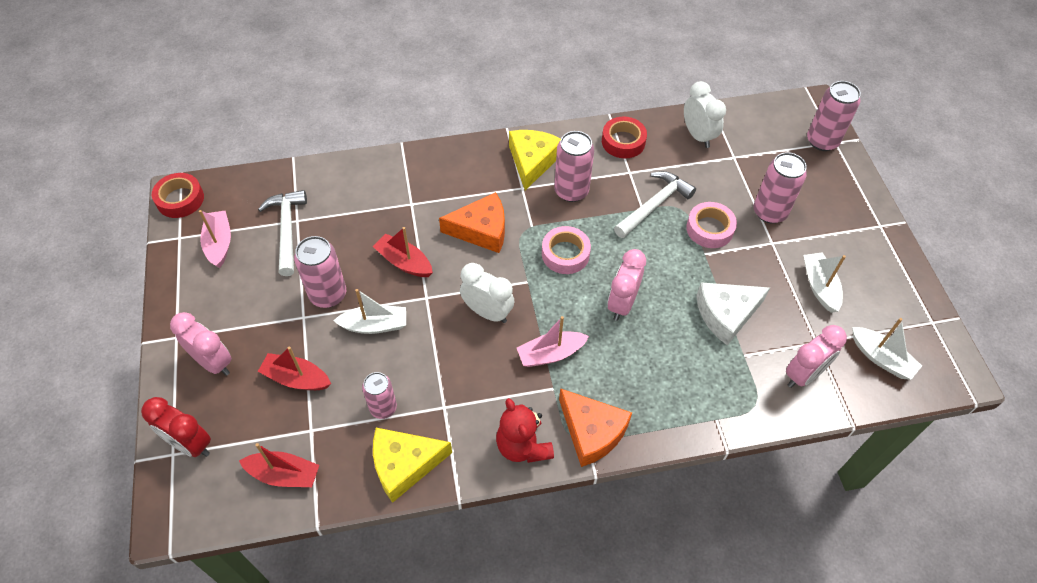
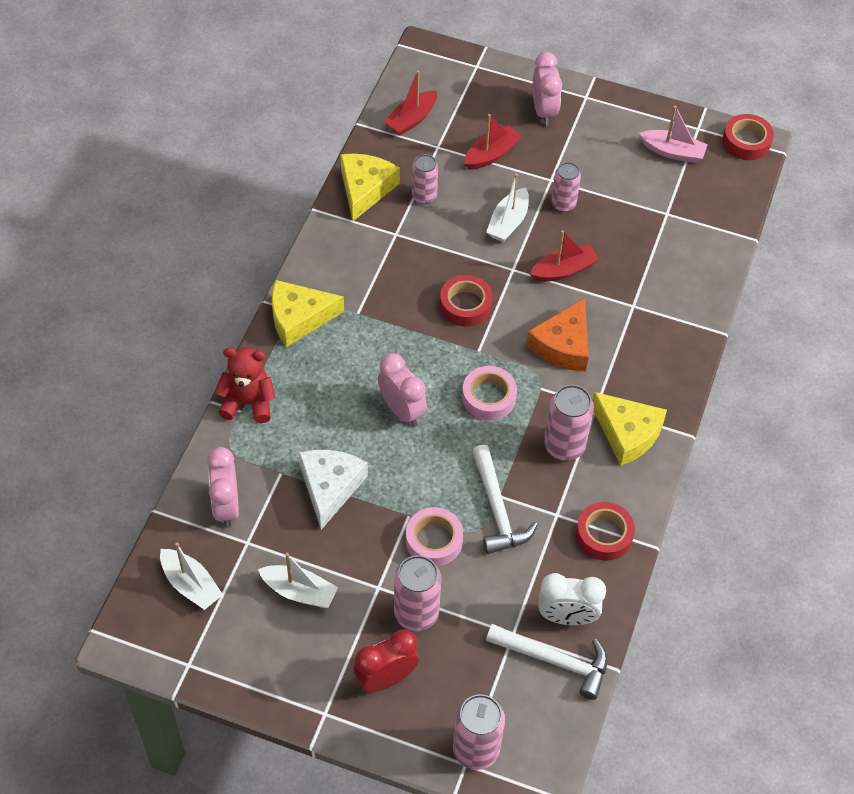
camera: 120 degrees right, 0 degrees up
(190, 444) = (477, 77): red clock -> red clock (386, 679)
(213, 362) = (544, 111): pink clock -> pink clock turned 75 degrees counterclockwise
(287, 230) = (658, 202): white hammer -> white hammer (554, 660)
(328, 295) = (563, 204): pink can -> pink can, size x0.67
(487, 312) = (465, 305): white clock -> red tape
(523, 446) = (323, 267): red teddy bear -> red teddy bear (248, 402)
(550, 354) = (390, 328): pink boat -> none
(592, 432) = (299, 318): orange cheese -> yellow cheese
(881, 358) = (191, 585): white boat -> white boat turned 120 degrees counterclockwise

